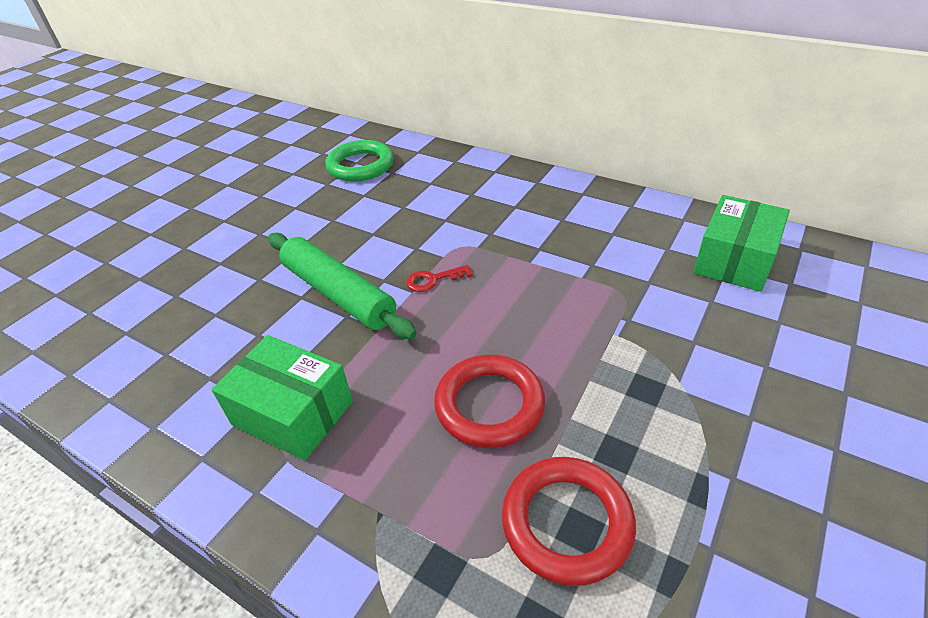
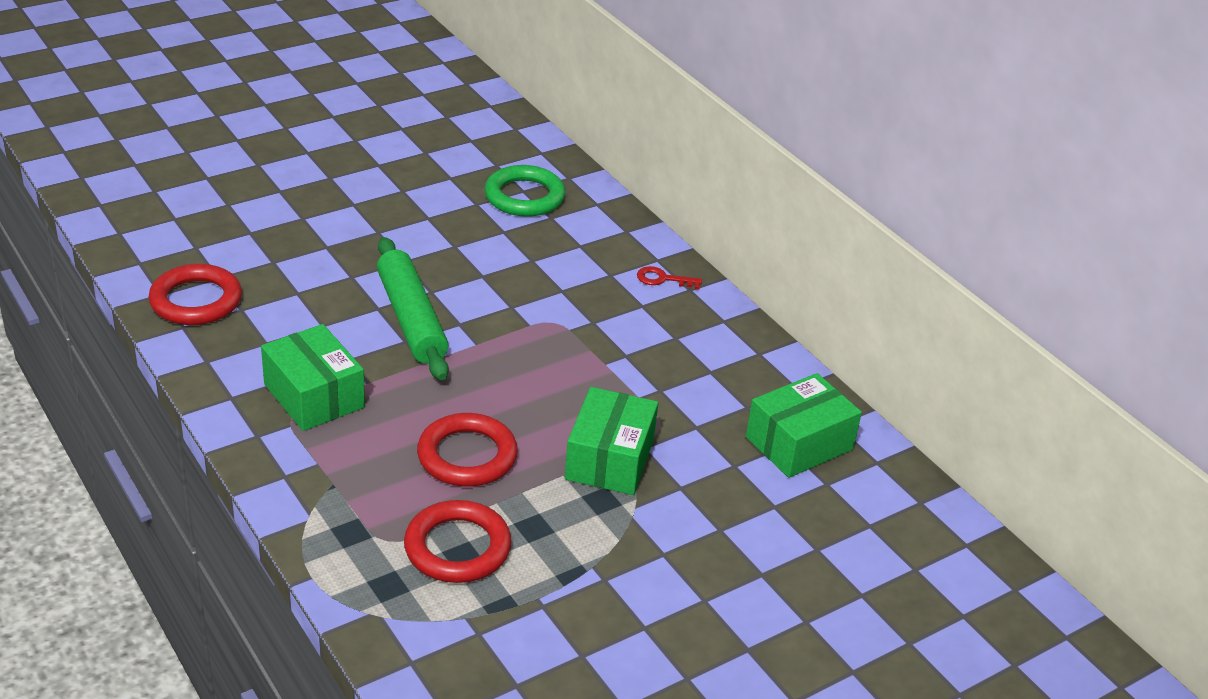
camera: 20 degrees right, 5 degrees down
(112, 365) = (196, 301): none -> red ring
(433, 280) = (503, 342): red key -> red key (663, 279)
(613, 344) = (609, 459): none -> green box

